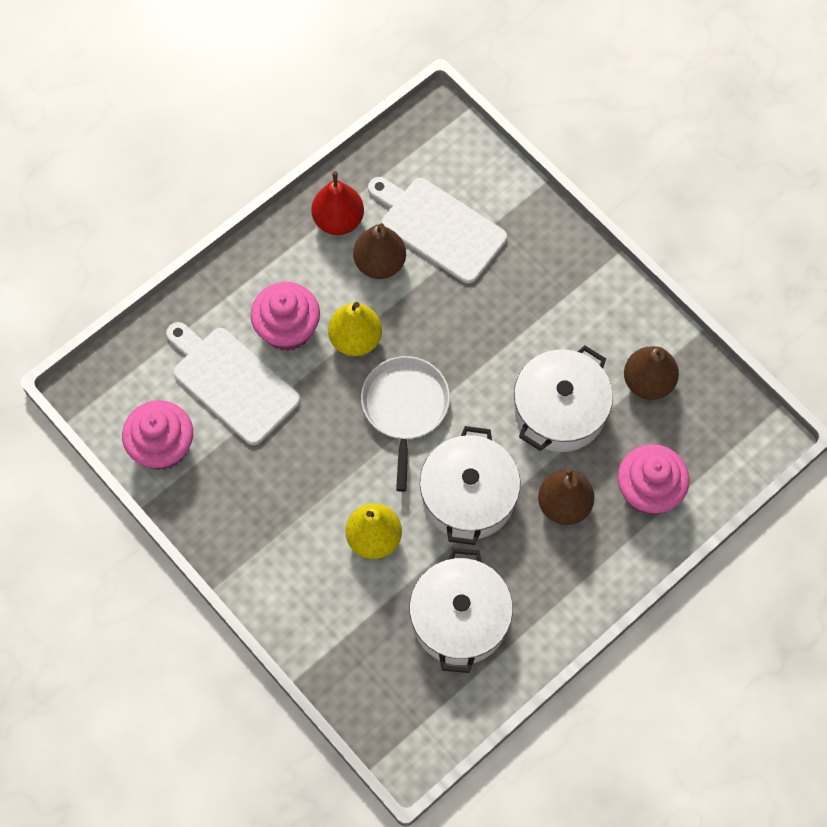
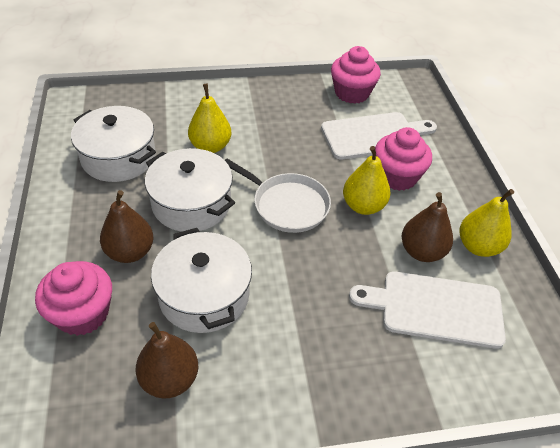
camera: 120 degrees right, 20 degrees down
(338, 220) = (478, 246): red pear -> yellow pear
(438, 227) = (435, 308): white cutting board -> white cutting board turned 150 degrees counterclockwise

